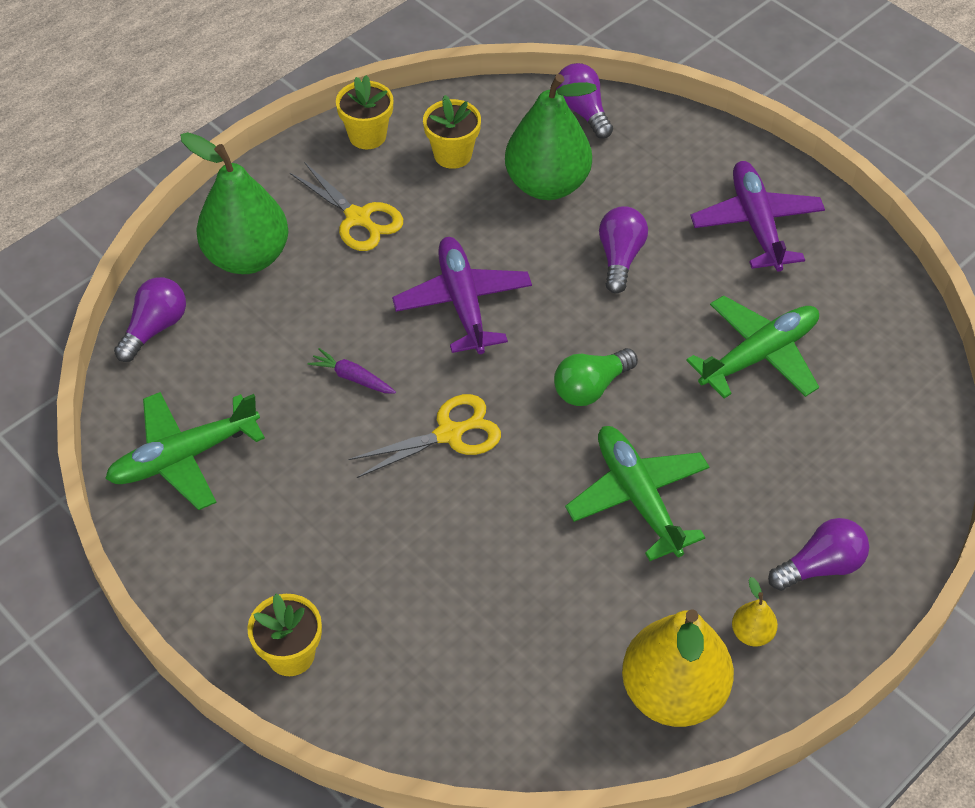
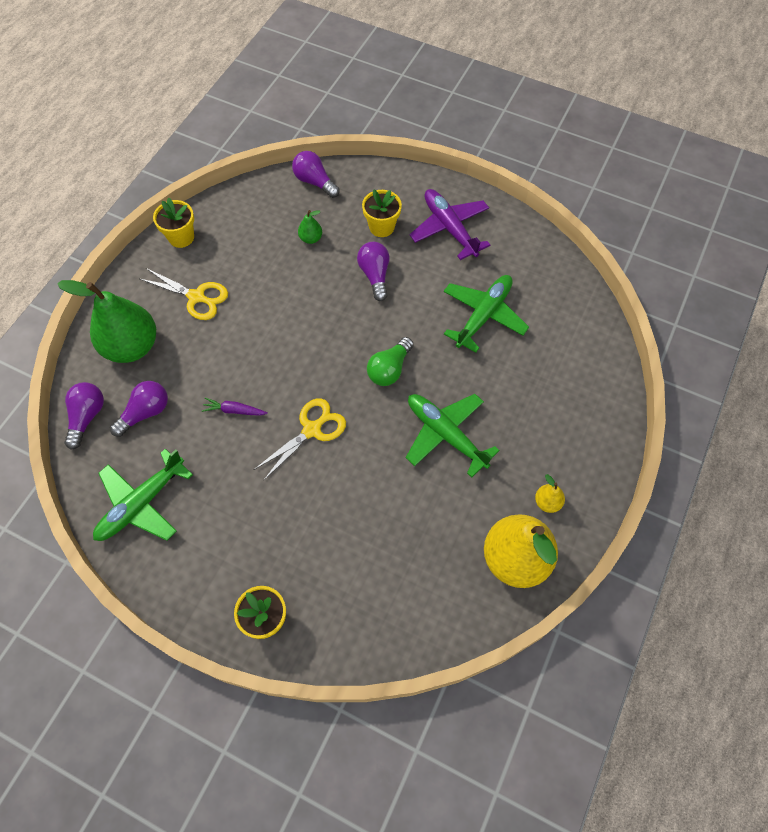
camera: 20 degrees left, 10 degrees up
(452, 155) = (242, 235): yellow flower pot -> yellow flower pot (381, 227)
(463, 302) = (287, 336): purple plane -> none
(547, 184) = (311, 238): green pear -> green pear, size x0.42
(820, 566) = (571, 444): purple light bulb -> purple light bulb (145, 413)

